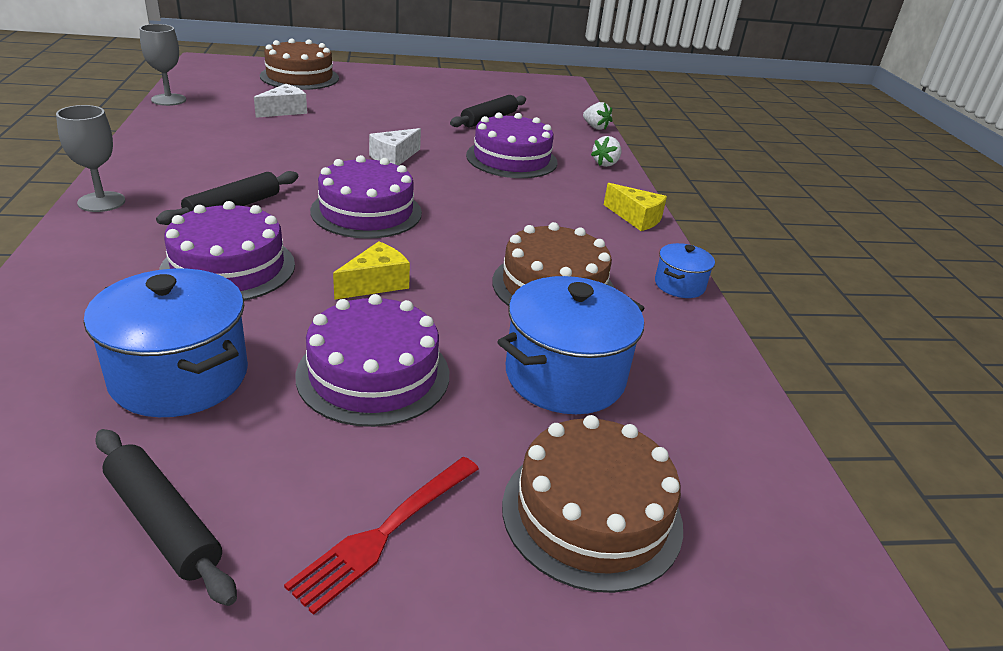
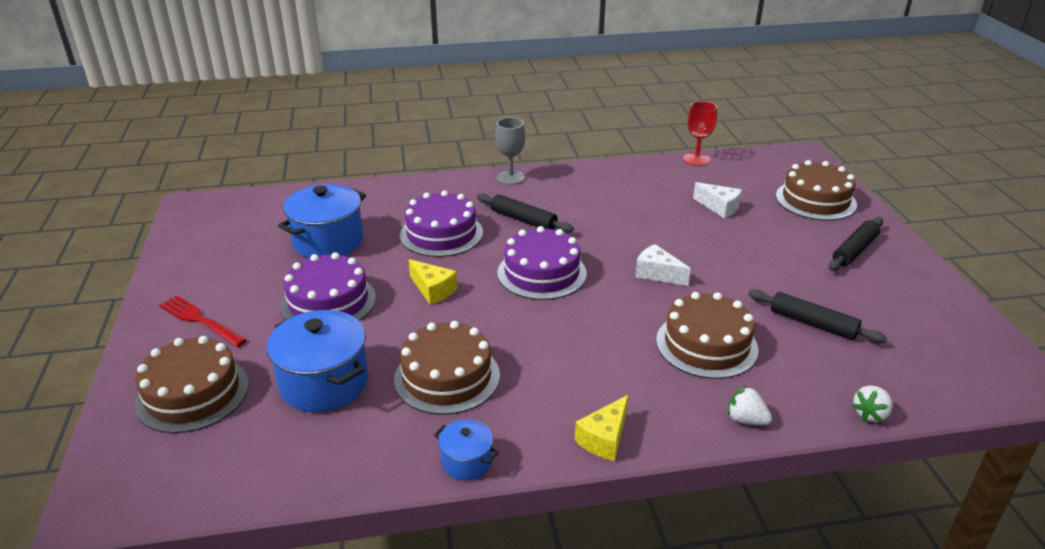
camera: 90 degrees right, 0 degrees up
(163, 523) = (223, 260): black rolling pin -> black rolling pin (854, 250)
(168, 100) = (696, 159): grey goblet -> red goblet
(511, 159) = (706, 344): purple cake -> brown cake

